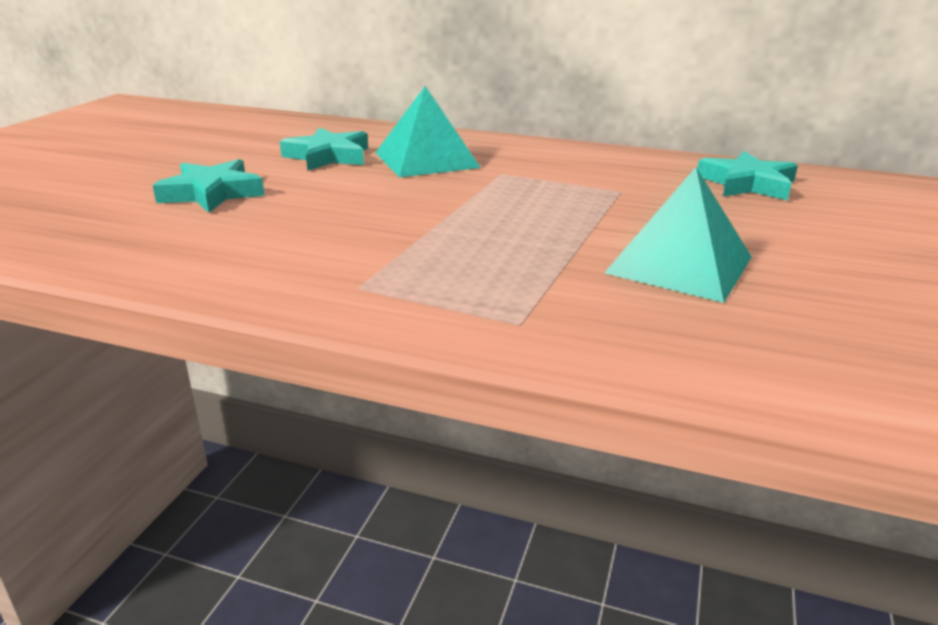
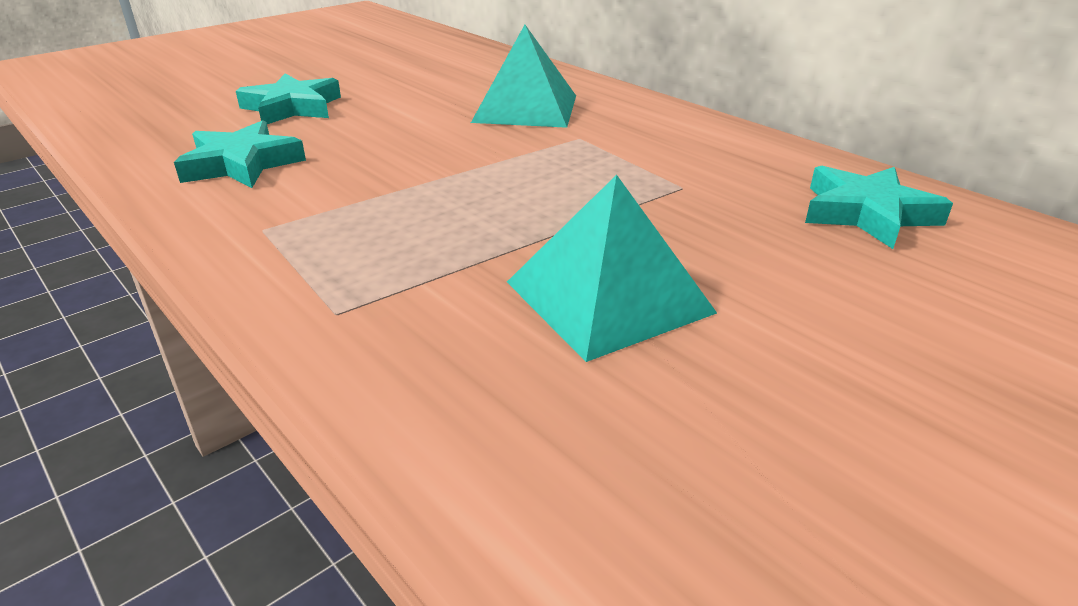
camera: 30 degrees right, 5 degrees up
(328, 156) = (440, 88): turquoise star -> turquoise star (242, 164)

